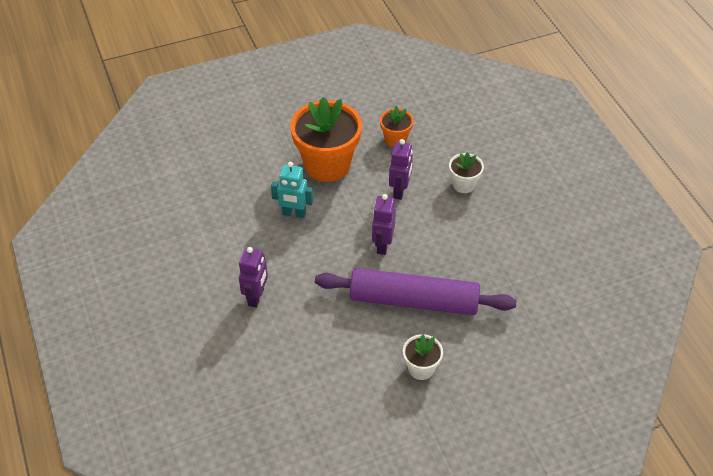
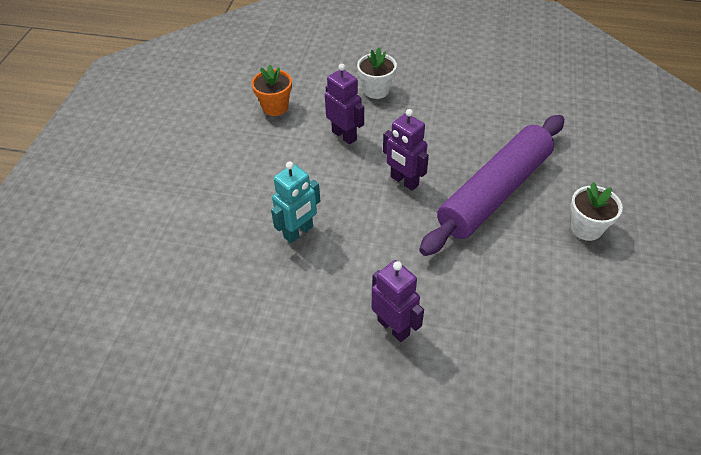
camera: 55 degrees left, 0 degrees up
(327, 165) = (257, 172): orange flower pot -> none

